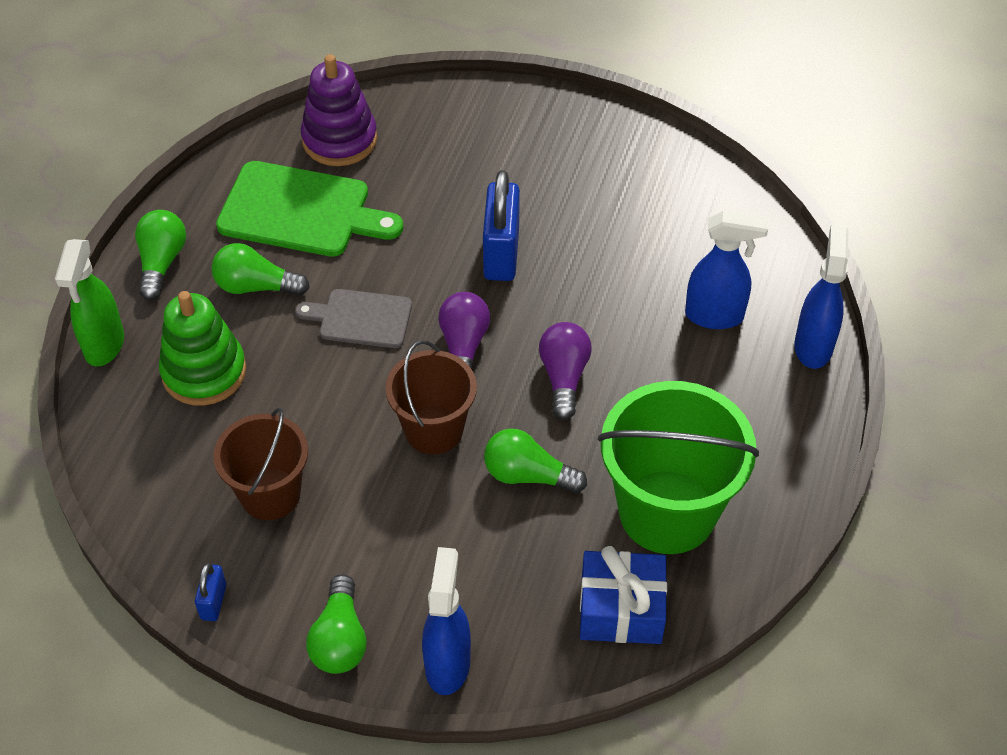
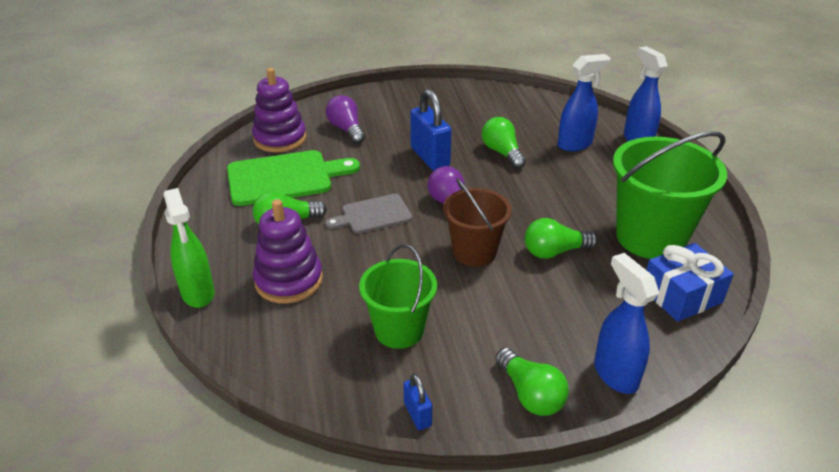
camera: 30 degrees left, 15 degrees down
(161, 262) = (206, 234): green light bulb -> green light bulb (502, 153)
(204, 372) = (289, 280): green stacking toy -> purple stacking toy
(270, 494) = (399, 330): brown bucket -> green bucket
(564, 377) = (524, 198): purple light bulb -> purple light bulb (346, 129)

